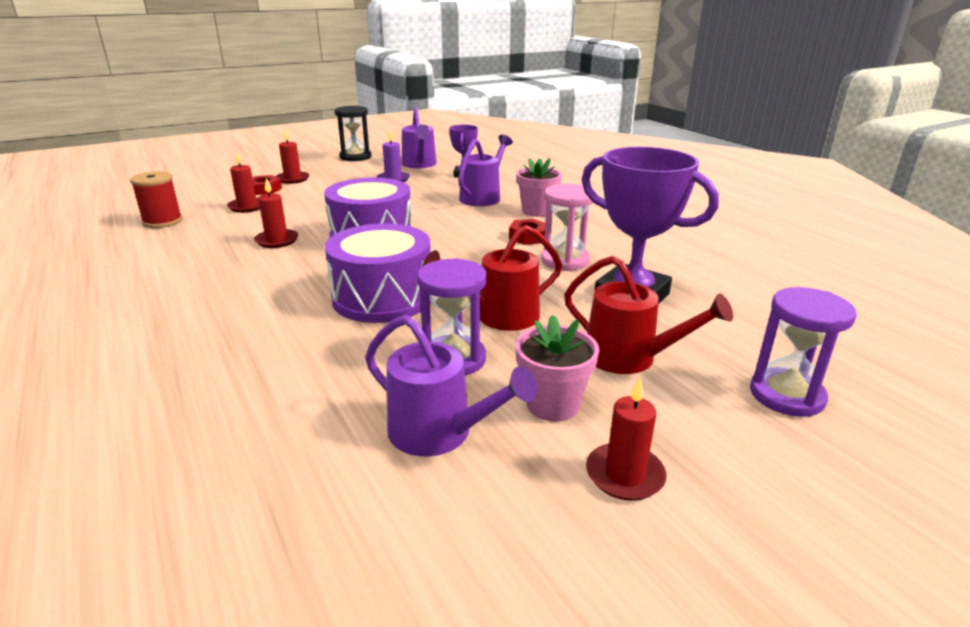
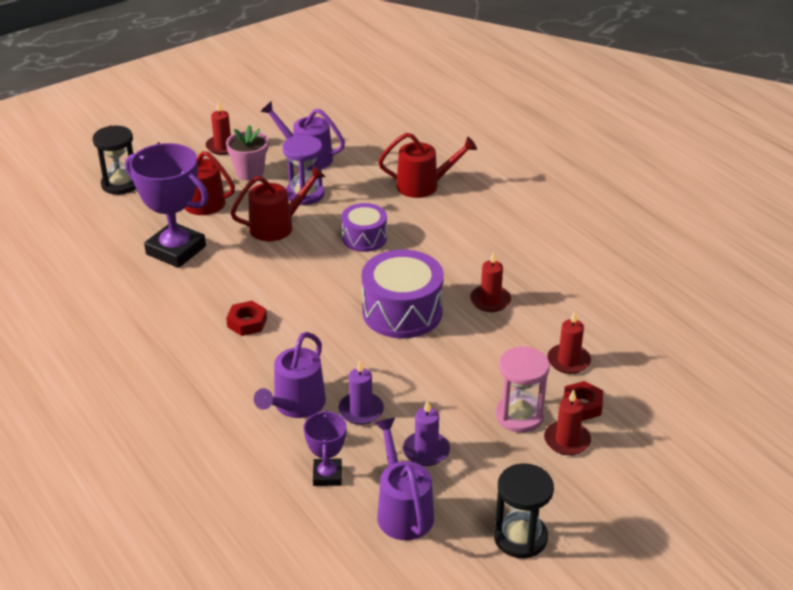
camera: 175 degrees right, 10 degrees up
(162, 221) = (631, 325): red spool -> none
(251, 362) = (424, 185): none -> red watering can
(382, 298) = (364, 238): purple drum -> purple drum, size x0.61
(433, 193) = (361, 410): none -> purple candle
(537, 211) = (232, 374): pink flower pot -> none
(565, 260) = (218, 289): pink hourglass -> pink hourglass (519, 416)
(786, 395) = (120, 184): purple hourglass -> black hourglass

